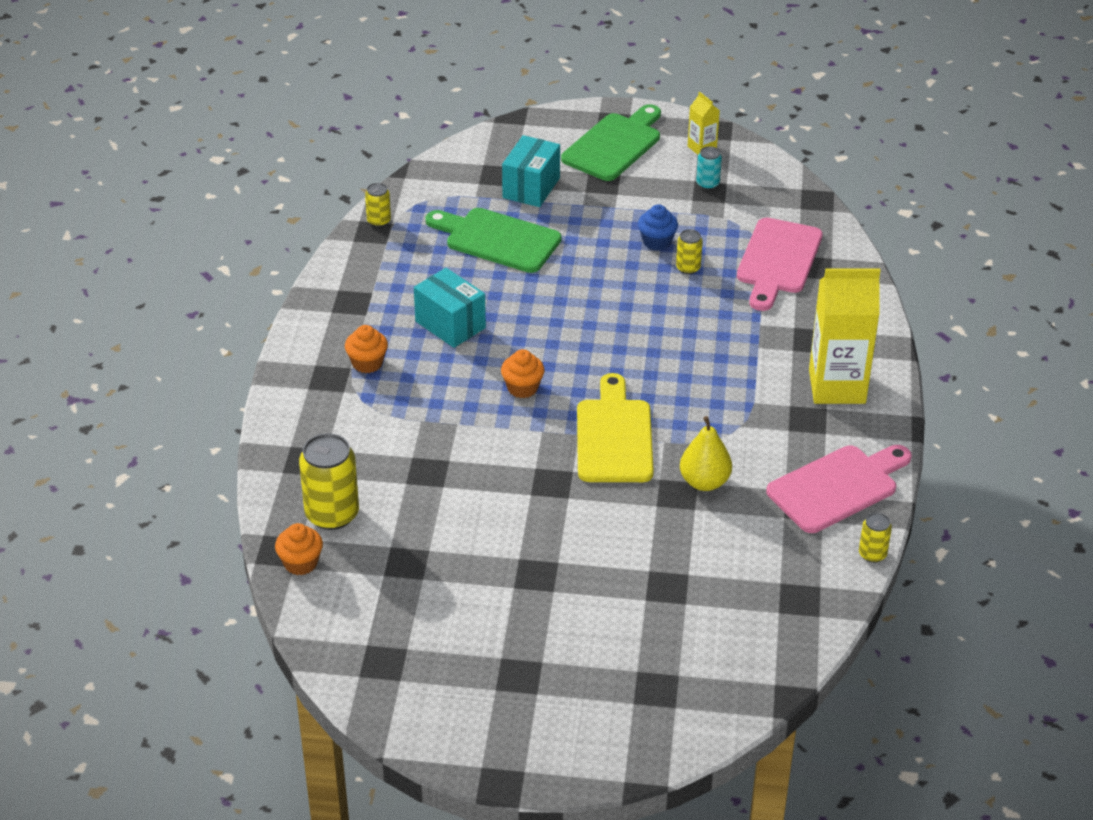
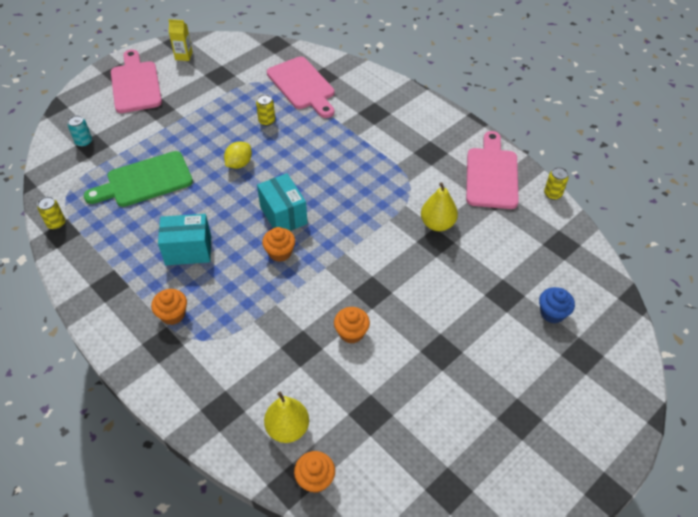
camera: 50 degrees left, 10 degrees up
(332, 514) = (288, 428): yellow can -> yellow pear
(484, 496) = (351, 333): none -> orange cupcake
(531, 188) = (122, 139): turquoise box -> turquoise box (283, 215)
(601, 287) = (239, 164): none -> yellow lemon
(614, 145) = (135, 84): green cutting board -> pink cutting board
(614, 436) = (363, 238): yellow cutting board -> none
(657, 242) = (231, 119): blue cupcake -> blue cupcake (552, 313)
(707, 184) = (213, 72): turquoise can -> turquoise can (84, 142)
(837, 386) = (418, 126): yellow carton -> none

